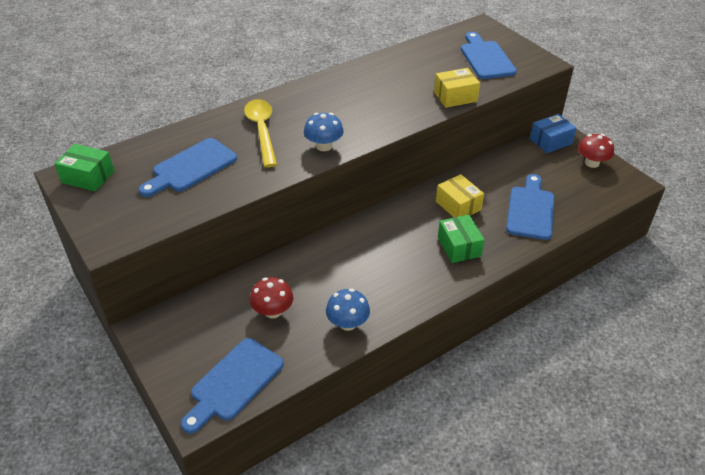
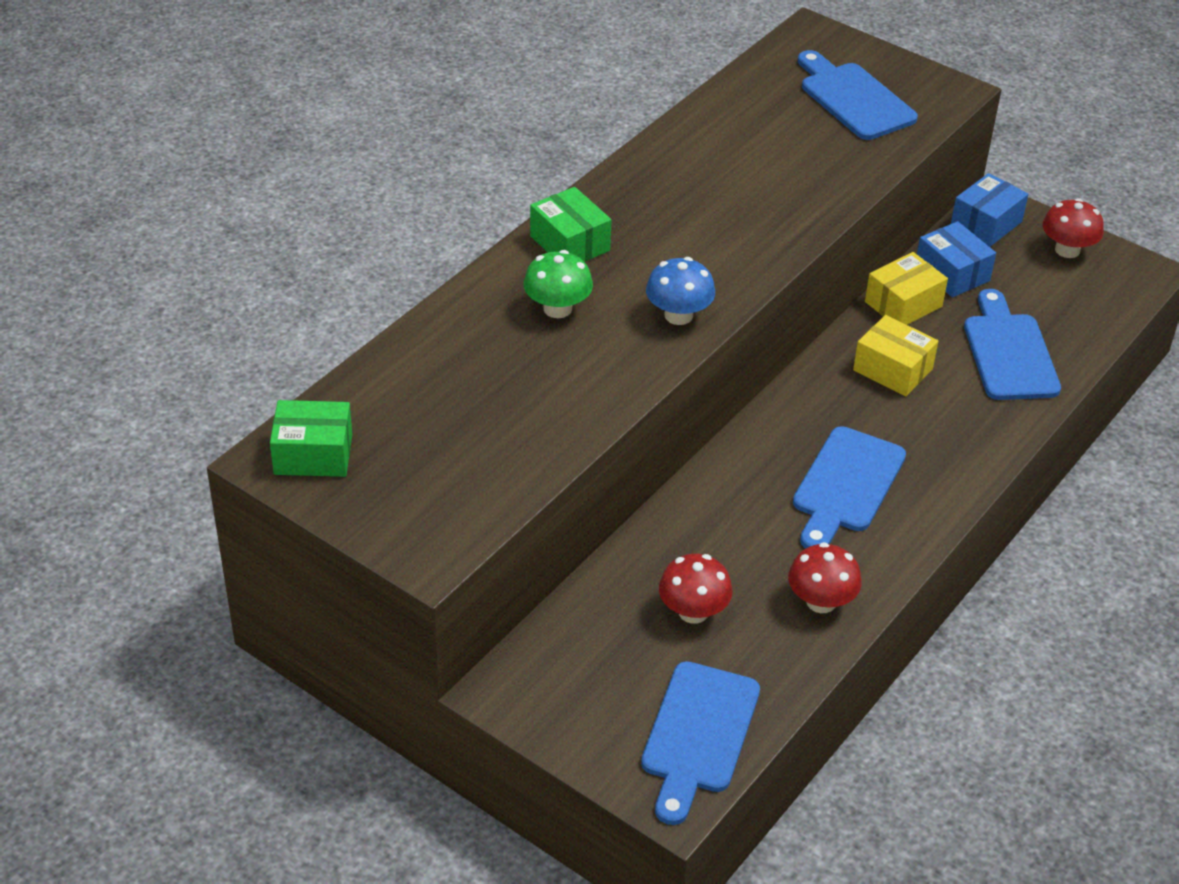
camera: 20 degrees left, 0 degrees up
(191, 167) = (480, 399): blue cutting board -> blue cutting board (846, 485)
(262, 131) = (557, 308): yellow spoon -> green mushroom
(348, 323) = (821, 601): blue mushroom -> red mushroom
(455, 97) = (841, 182): yellow box -> yellow box (903, 304)
(459, 247) = (928, 439): green box -> green box (570, 243)
(518, 162) = (952, 273): none -> blue box

